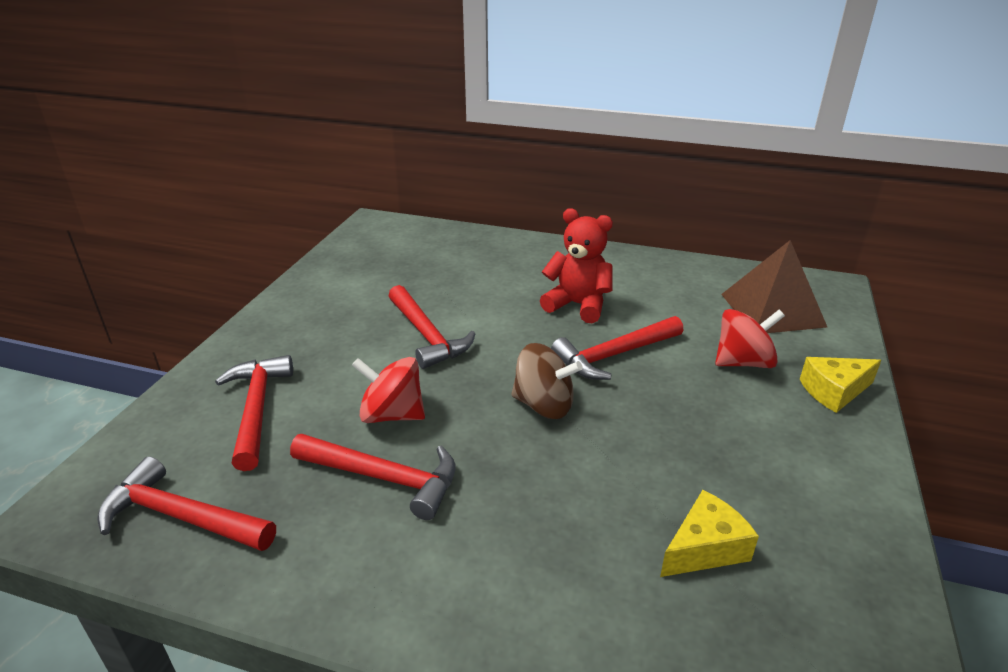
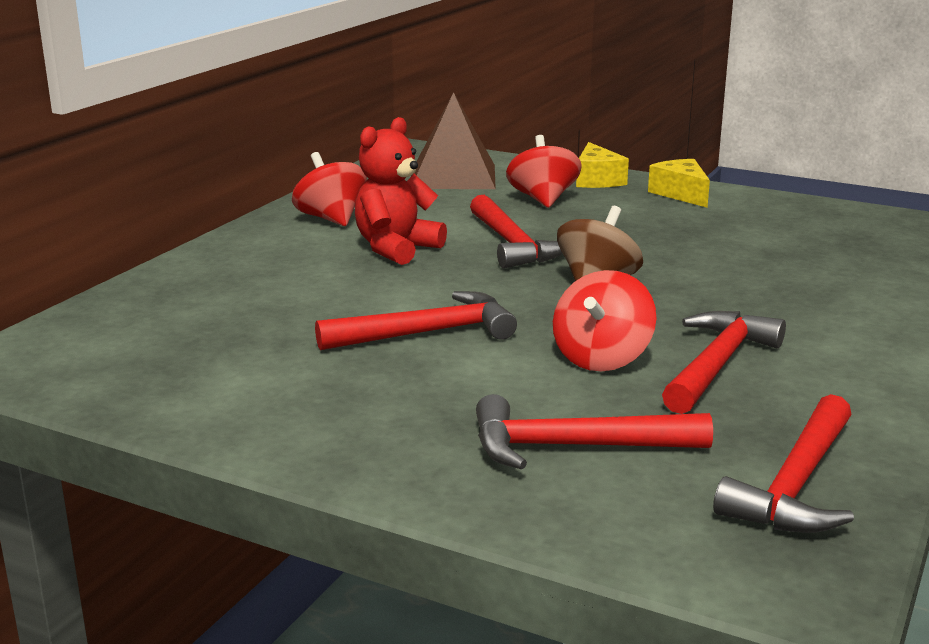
camera: 80 degrees left, 10 degrees down
(626, 272) = (331, 219): none -> red spinning top
(705, 548) = (795, 247): yellow cheese -> yellow cheese (681, 194)

